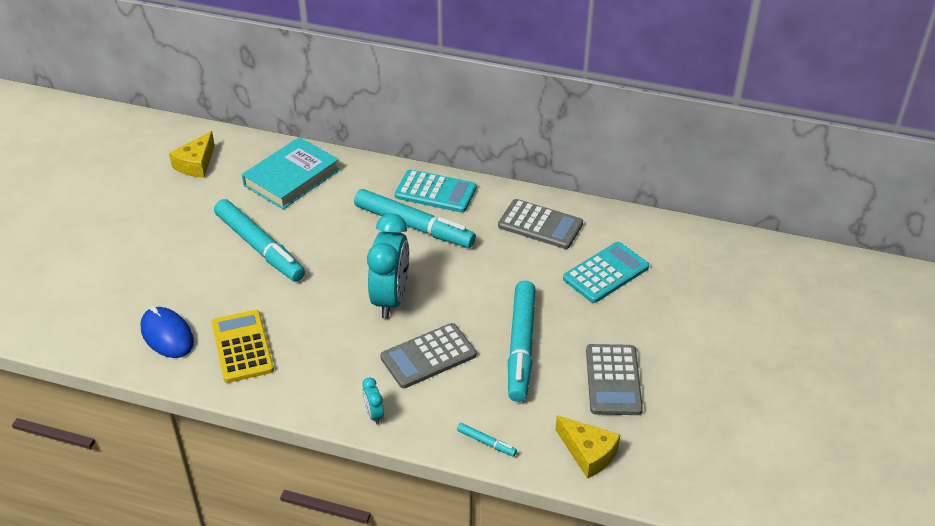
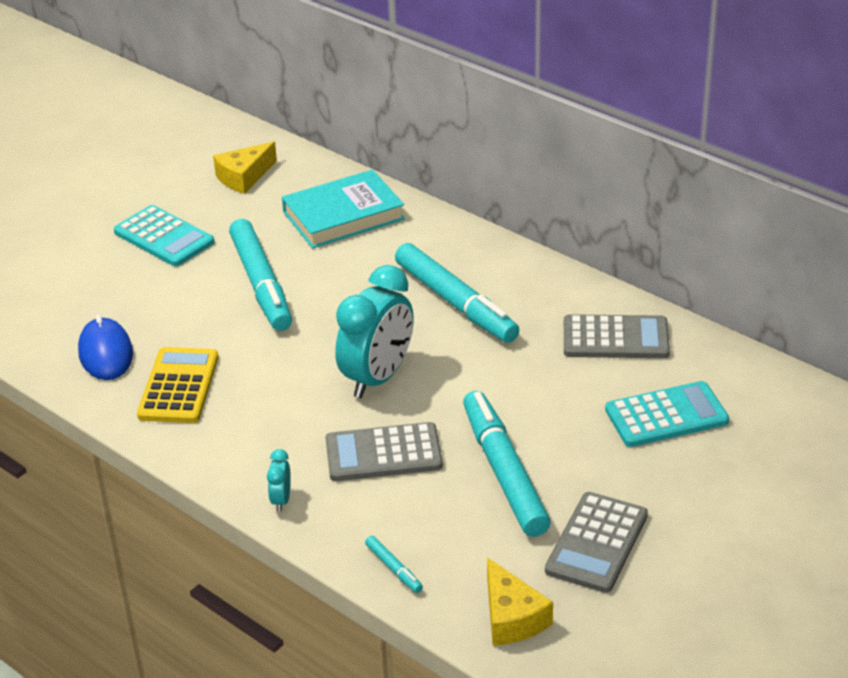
camera: 25 degrees right, 5 degrees down
(435, 192) = (506, 270): turquoise calculator -> turquoise calculator (164, 237)
(521, 346) = (504, 472): turquoise marker -> turquoise marker turned 135 degrees clockwise
(540, 225) = (615, 338): grey calculator -> grey calculator turned 45 degrees counterclockwise

